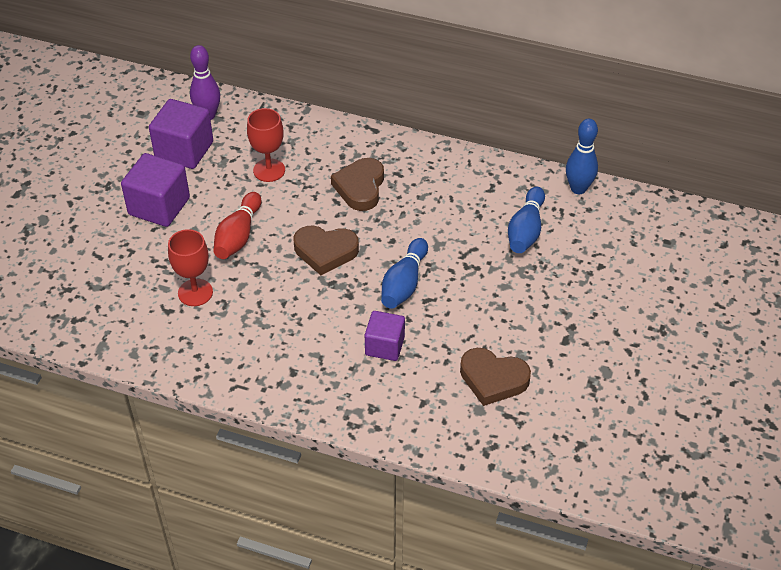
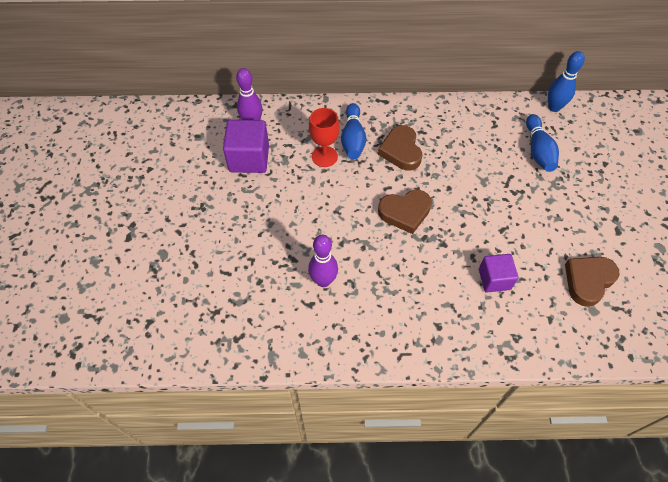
camera: 20 degrees left, 10 degrees up
(159, 206) = (254, 213): purple cube -> none
(195, 292) = (323, 280): red goblet -> purple bowling pin
(238, 236) = (331, 219): red bowling pin -> none
(404, 283) = (478, 221): blue bowling pin -> blue bowling pin (353, 139)
(493, 379) = (588, 281): brown heart -> brown heart turned 135 degrees clockwise

